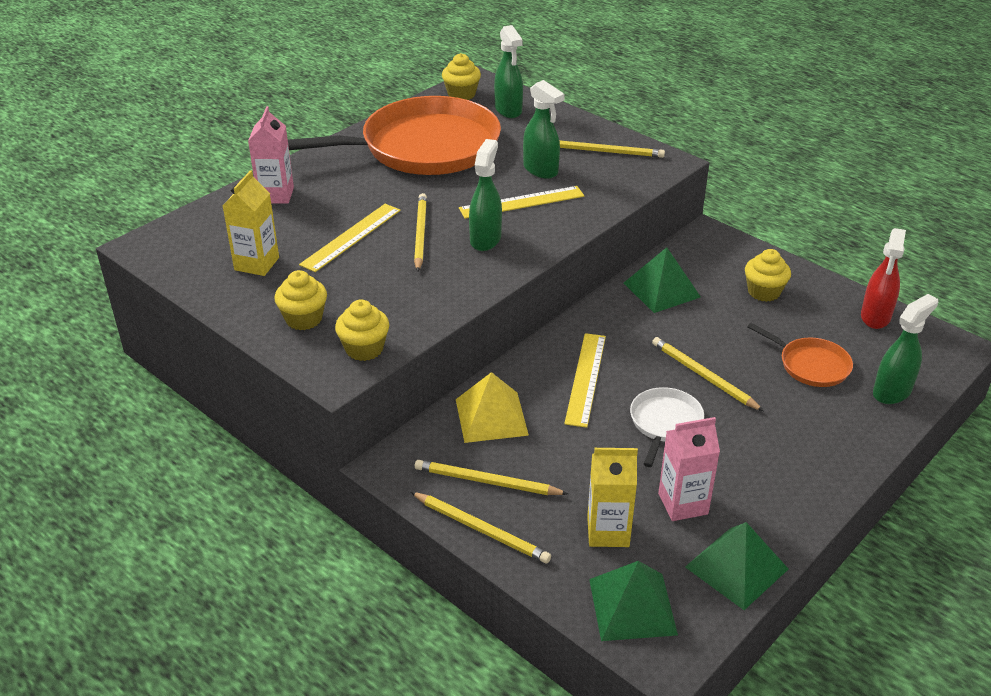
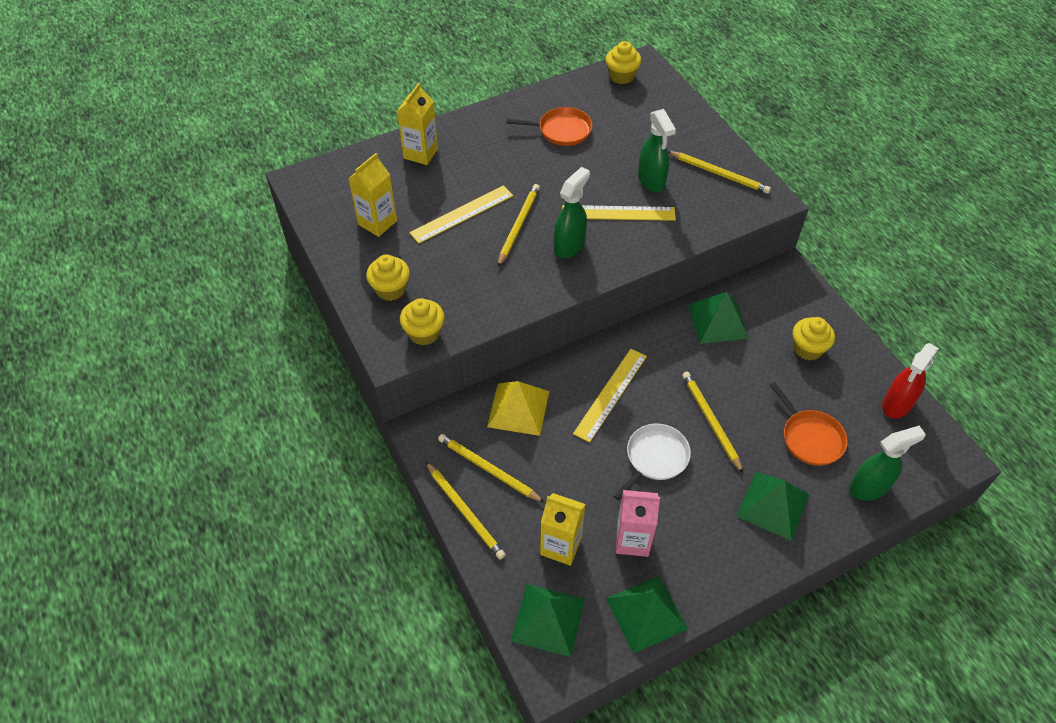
camera: 20 degrees right, 15 degrees up
(276, 195) = (421, 153): pink carton -> yellow carton
(423, 148) = (561, 130): orange pan -> orange pan, size x0.43
(508, 110) = (654, 104): green spray bottle -> none
(809, 432) = (773, 505): none -> green pyramid

